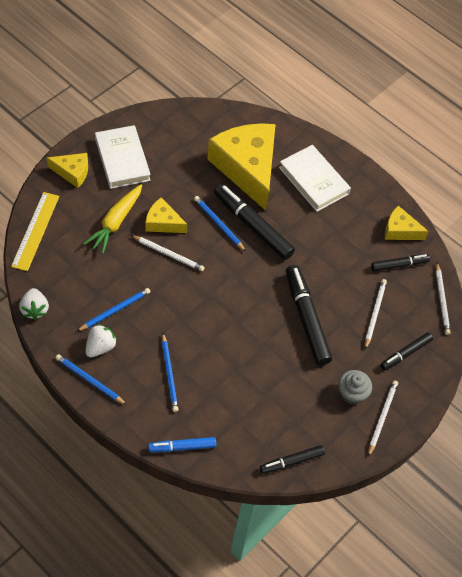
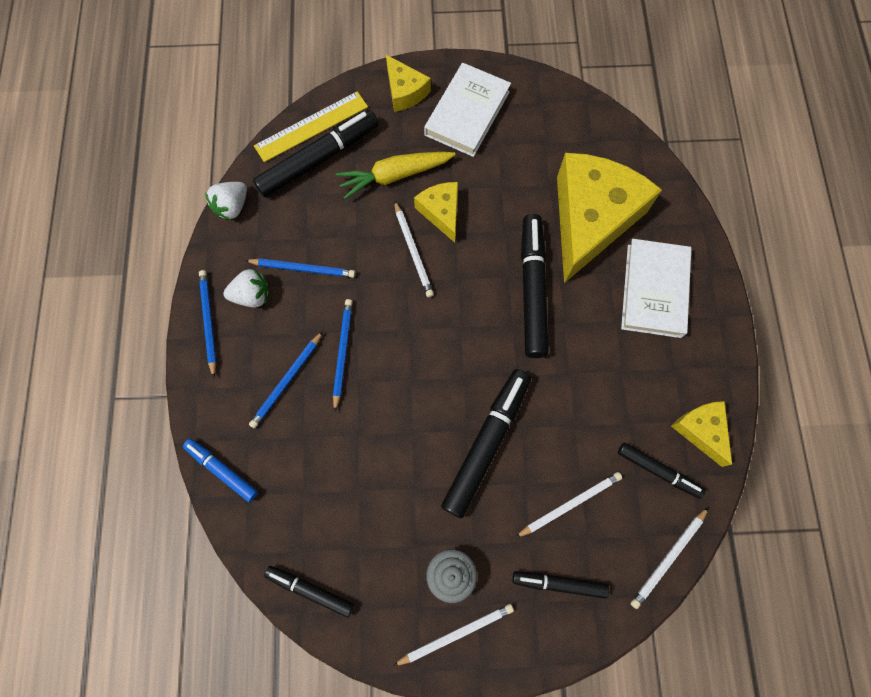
camera: 50 degrees right, 15 degrees up
(59, 246) = (318, 159): none -> black marker
(218, 224) = (497, 259): blue pencil -> blue pencil (342, 352)

